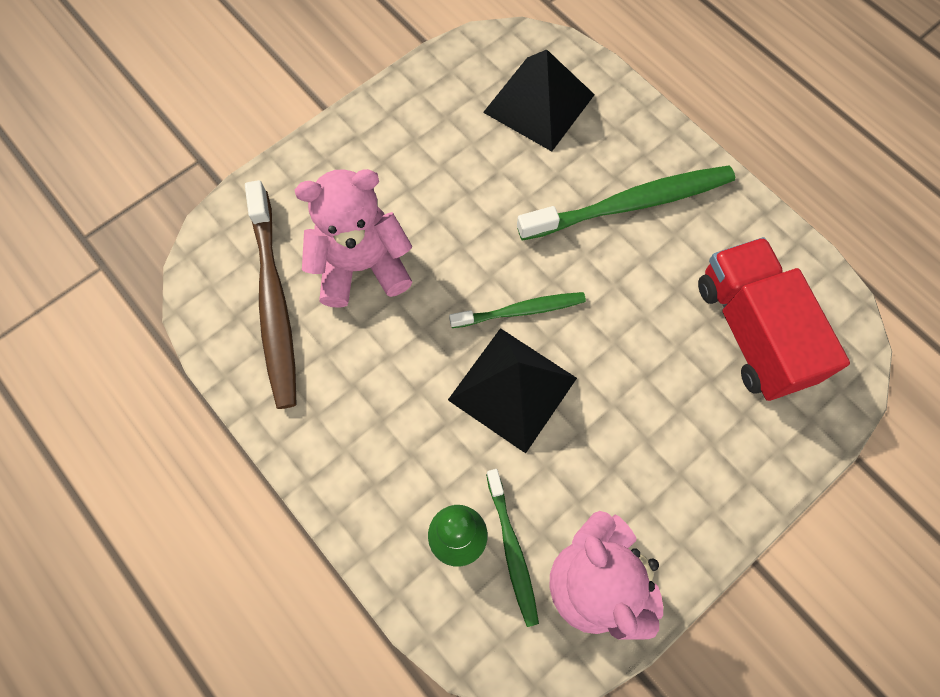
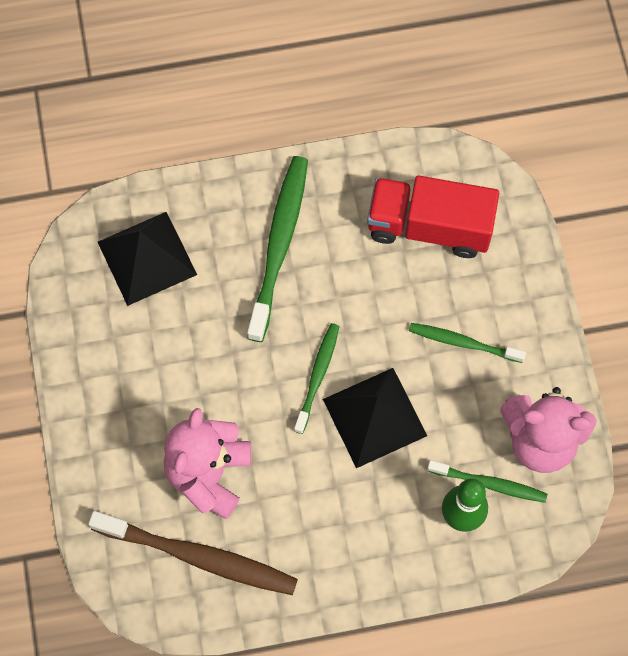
camera: 60 degrees left, 0 degrees up
(651, 435) = (463, 343): none -> green toothbrush

